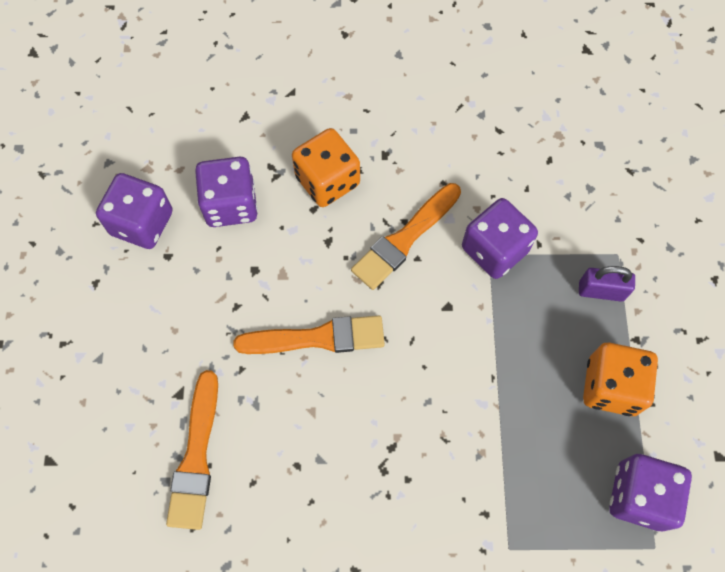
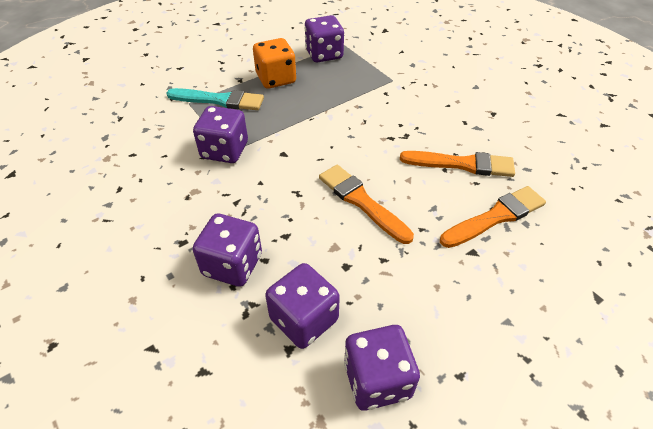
camera: 125 degrees left, 20 degrees down
(327, 181) = (232, 265): orange dice -> purple dice
(404, 239) = (250, 195): orange brush -> orange brush (462, 164)
(601, 291) = (219, 100): purple padlock -> turquoise brush

